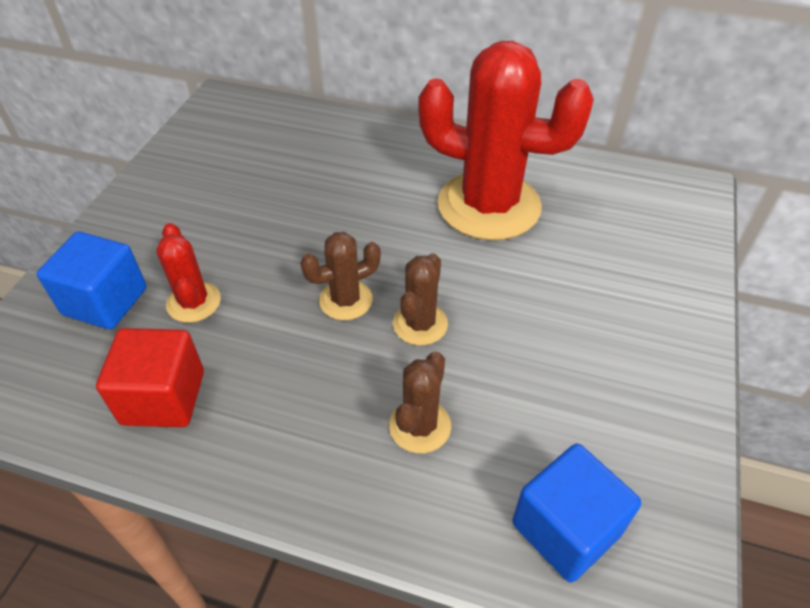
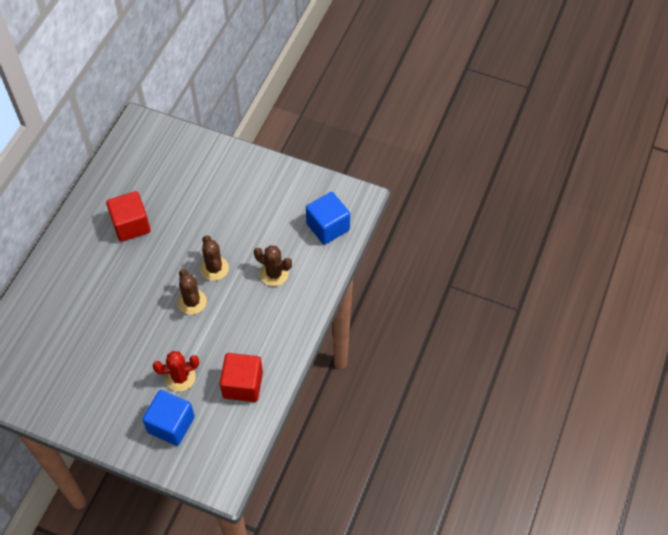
camera: 85 degrees left, 10 degrees up
(420, 324) = (214, 268): brown cactus -> brown cactus turned 45 degrees clockwise
(489, 206) = (131, 225): red cactus -> red cube

